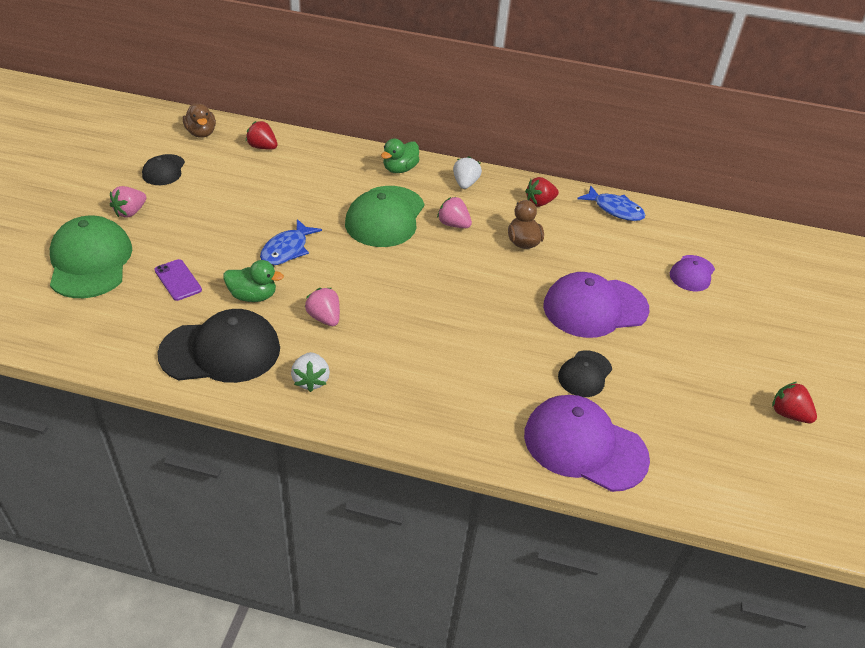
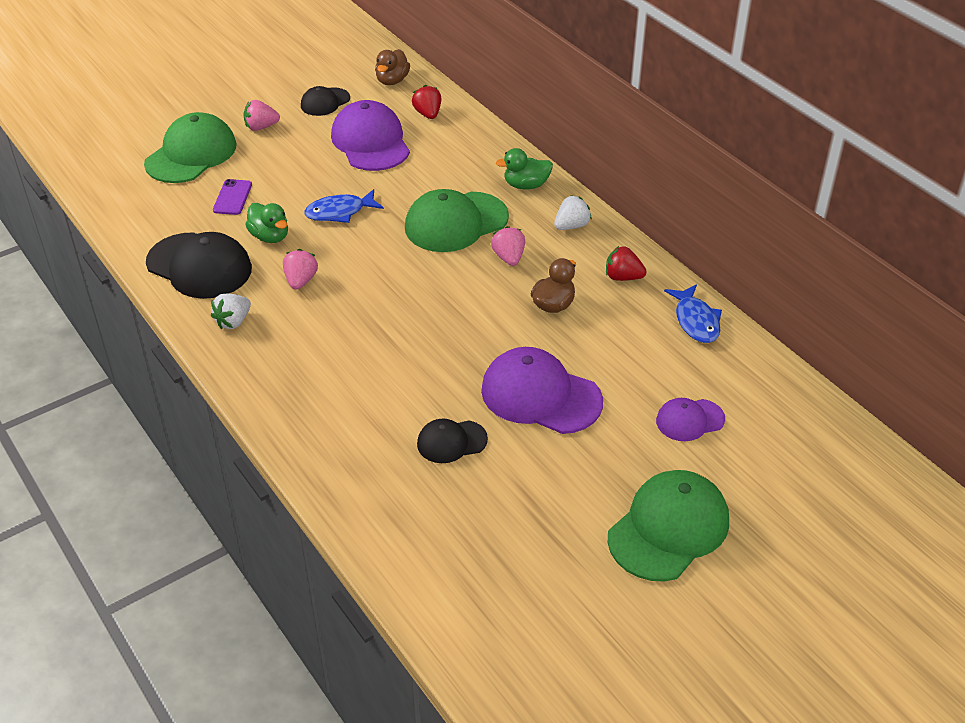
camera: 45 degrees right, 0 degrees up
(584, 446) = (372, 492): purple cap -> purple cap (370, 142)
(770, 348) = (669, 529): none -> green cap
(788, 414) = (597, 588): red strawberry -> none

